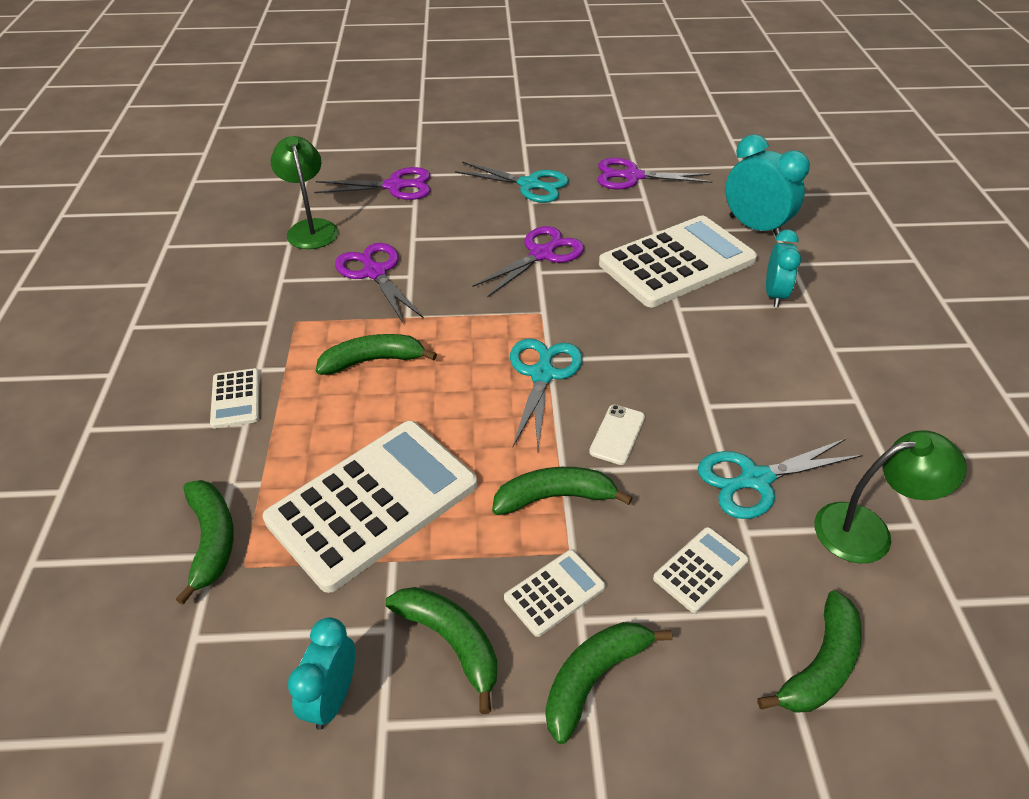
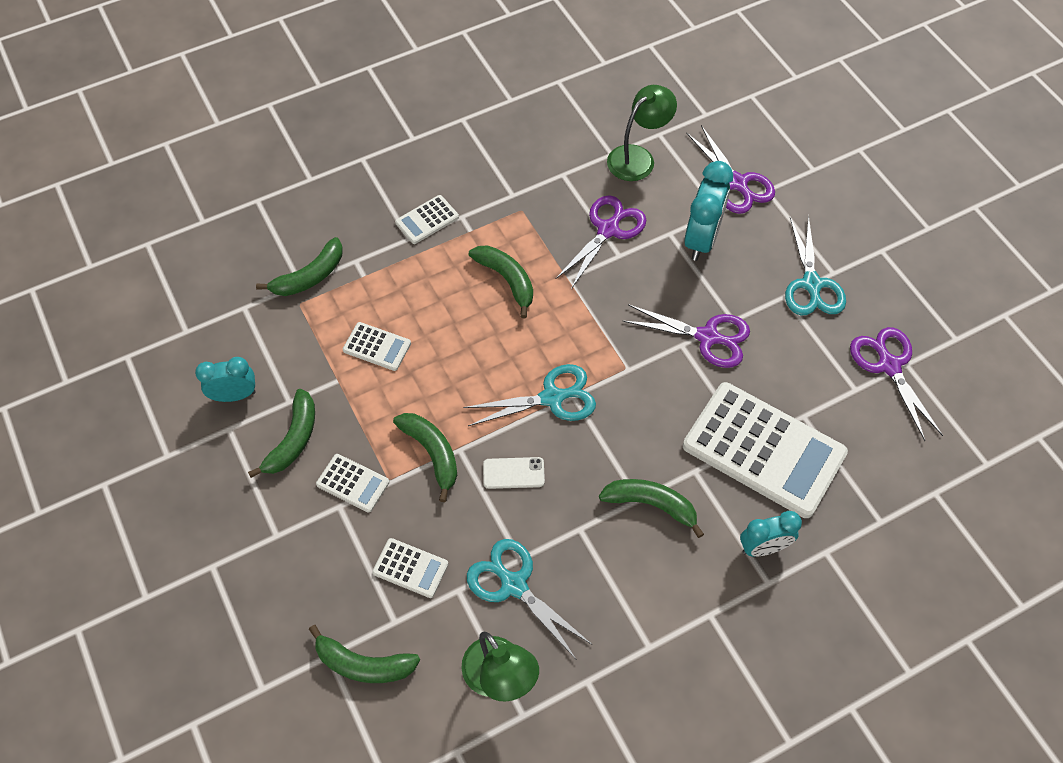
camera: 65 degrees right, 15 degrees up
(373, 503) = (377, 347): white calculator -> white calculator, size x0.44
(594, 678) = (300, 528): green banana -> green banana (651, 505)
(755, 227) = (869, 504): turquoise clock -> turquoise clock (701, 239)

